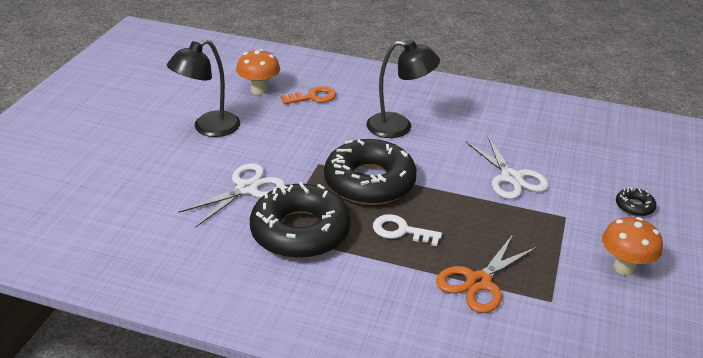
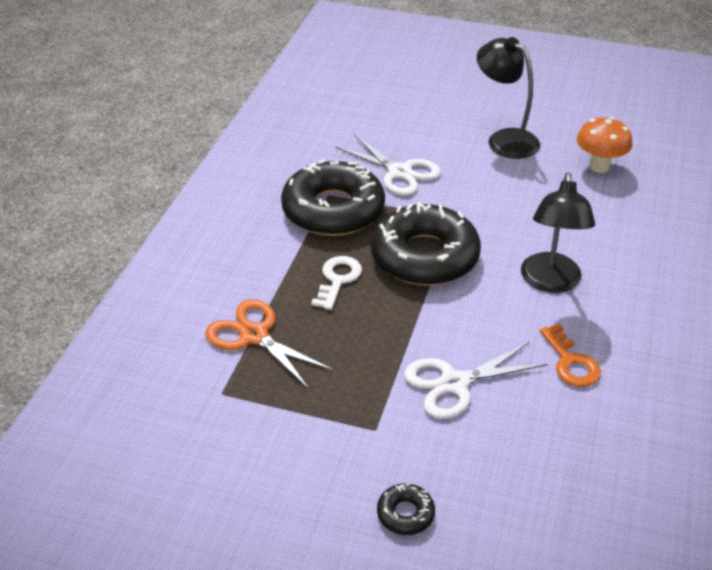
camera: 90 degrees right, 5 degrees up
(313, 97) = (598, 209): orange key -> orange key (571, 362)
(624, 267) = (275, 473): orange mushroom -> none

